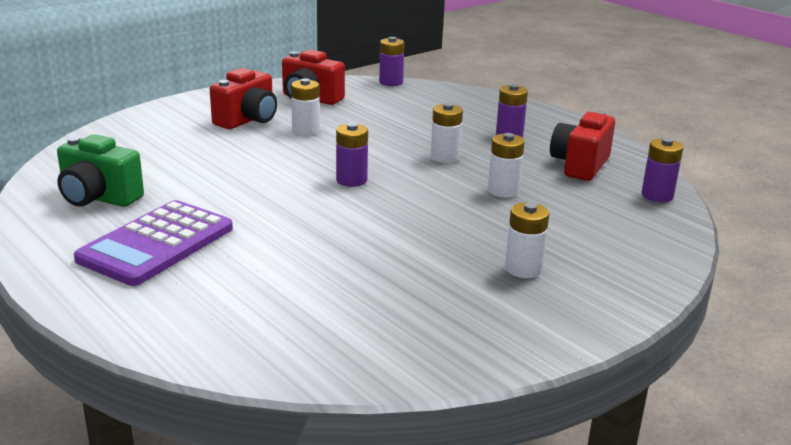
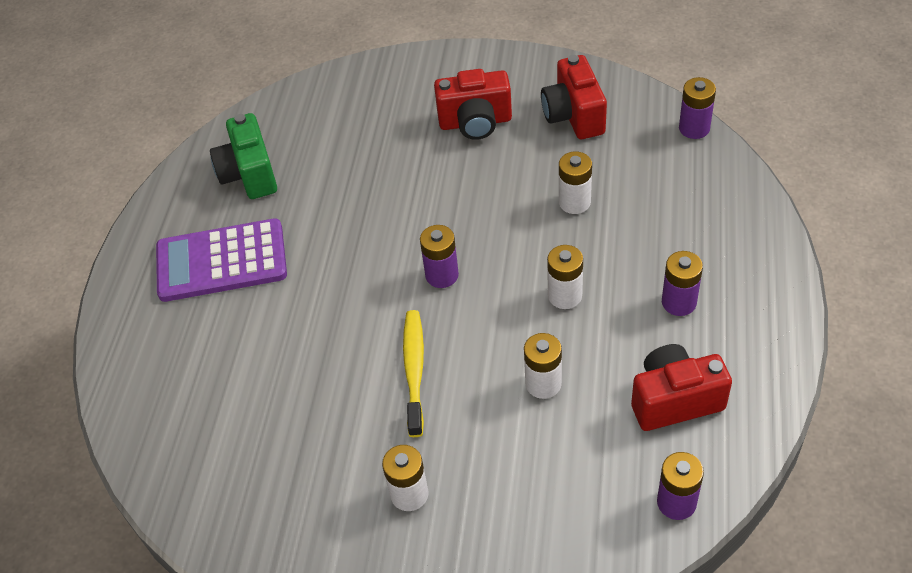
camera: 55 degrees right, 25 degrees up
(306, 130) = (502, 170): white battery -> white battery (574, 202)
(415, 222) = (414, 370): none -> yellow toothbrush

